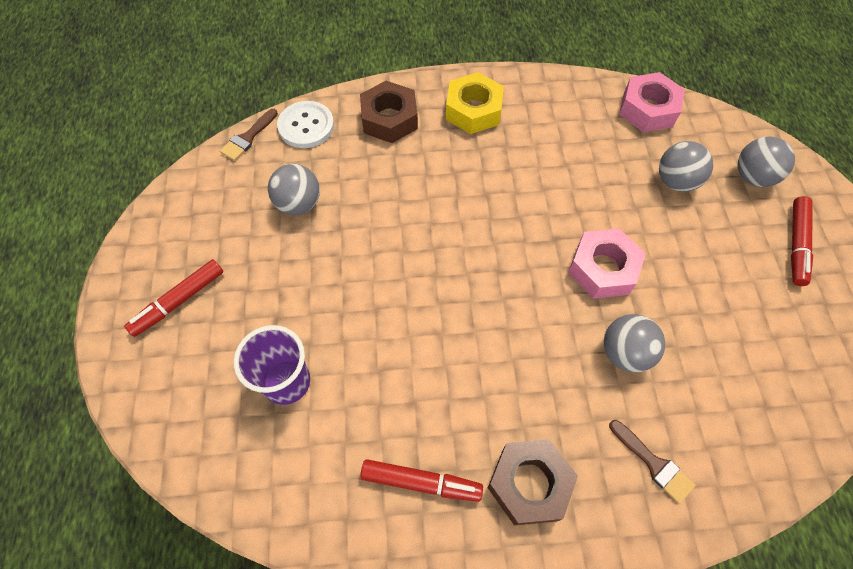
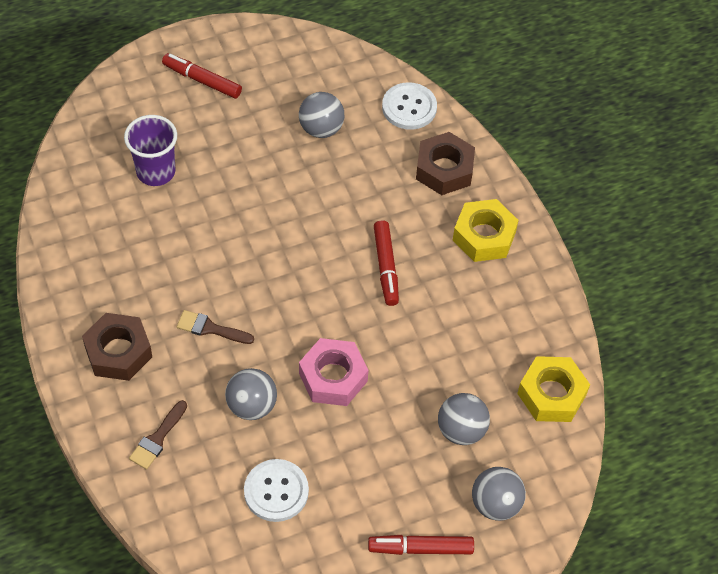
camera: 70 degrees right, 5 degrees down
(248, 137) = (379, 69): brown brush -> brown brush (210, 328)
(421, 482) = (101, 280): red marker -> red marker (386, 267)
(648, 109) = (551, 394): pink nut -> yellow nut
(729, 354) = (276, 491): none -> white button

